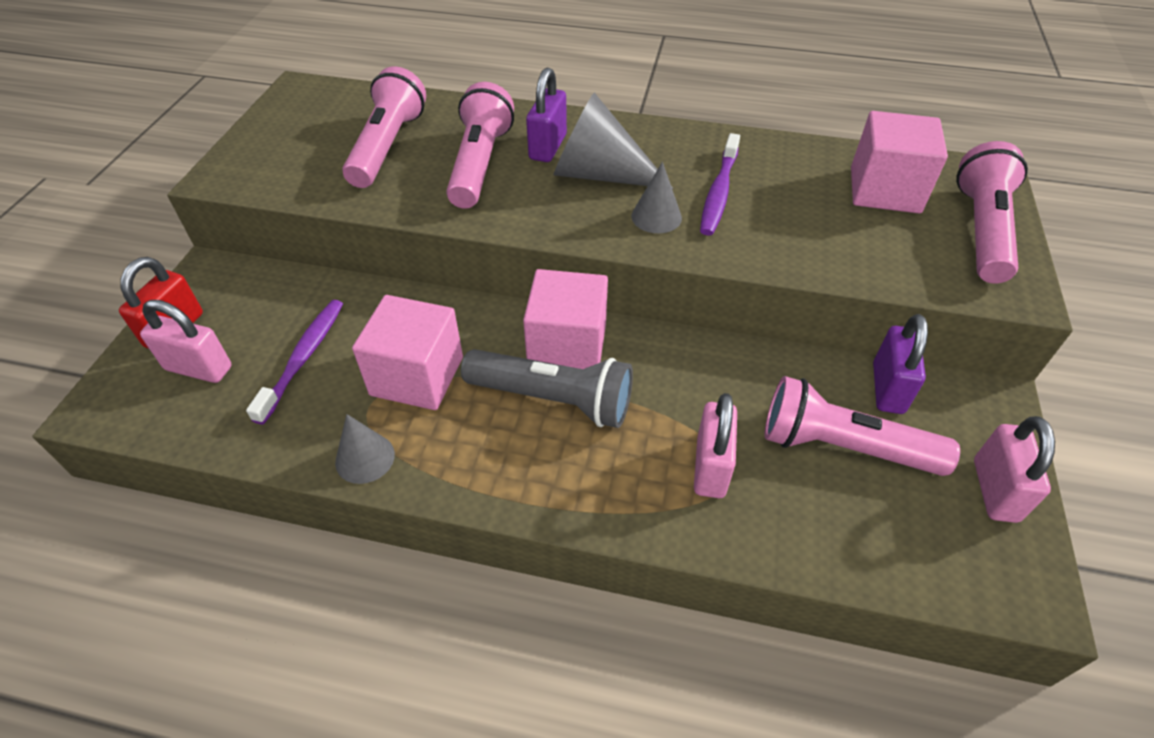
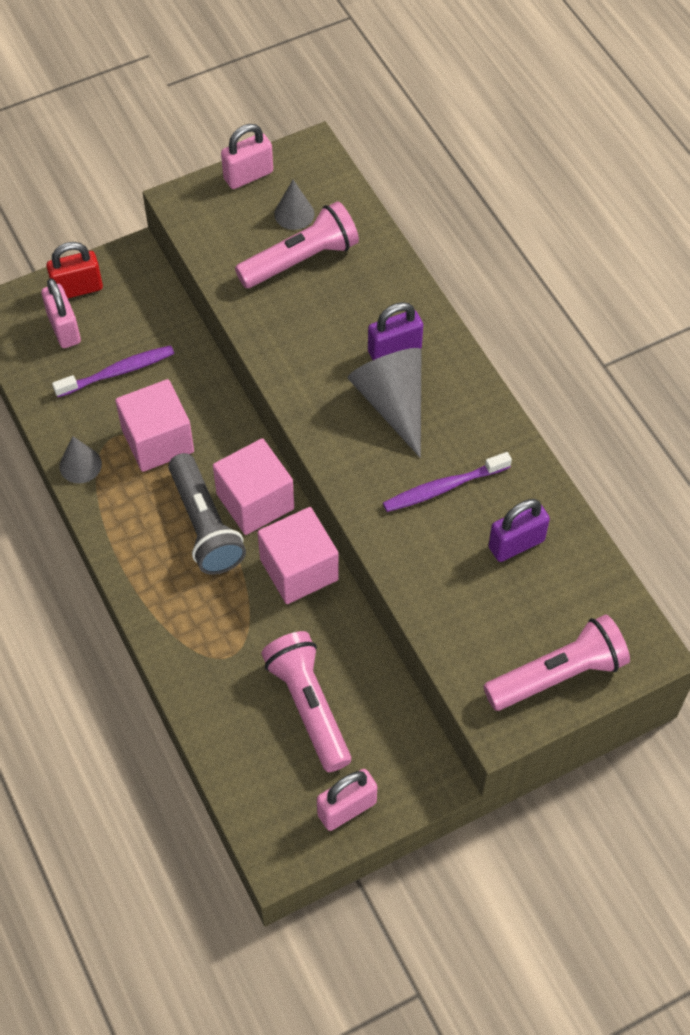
camera: 50 degrees right, 10 degrees up
(480, 164) = (335, 327): pink flashlight -> none
(656, 217) = (378, 468): grey cone -> grey cone (294, 214)
(710, 467) = (227, 642): pink padlock -> pink padlock (248, 175)
(884, 190) = (551, 590): pink cube -> pink cube (299, 569)
(887, 388) = (387, 708): purple padlock -> purple padlock (516, 544)

